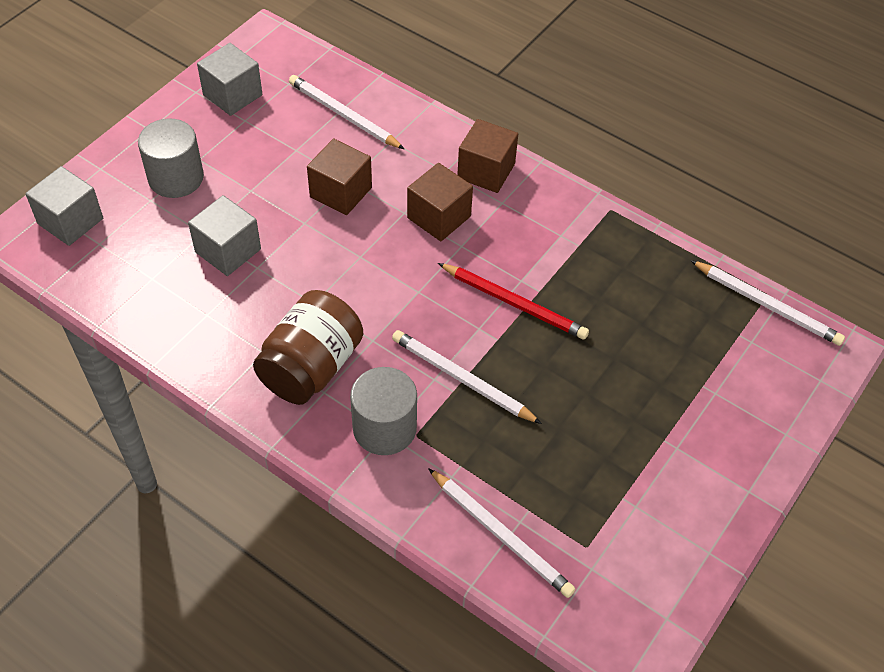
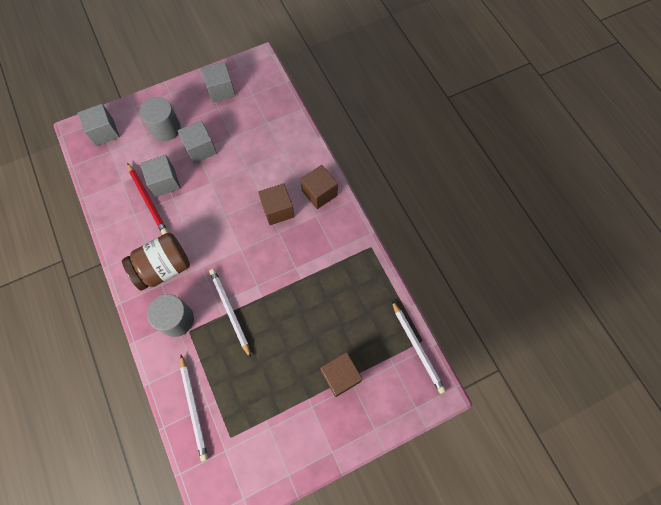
camera: 30 degrees right, 15 degrees up
(256, 184) = (200, 149): none -> grey cube
(341, 192) = (238, 172): brown cube -> brown cube (340, 376)
(343, 115) = (268, 126): white pencil -> none
(514, 303) = (283, 280): red pencil -> red pencil (148, 200)

